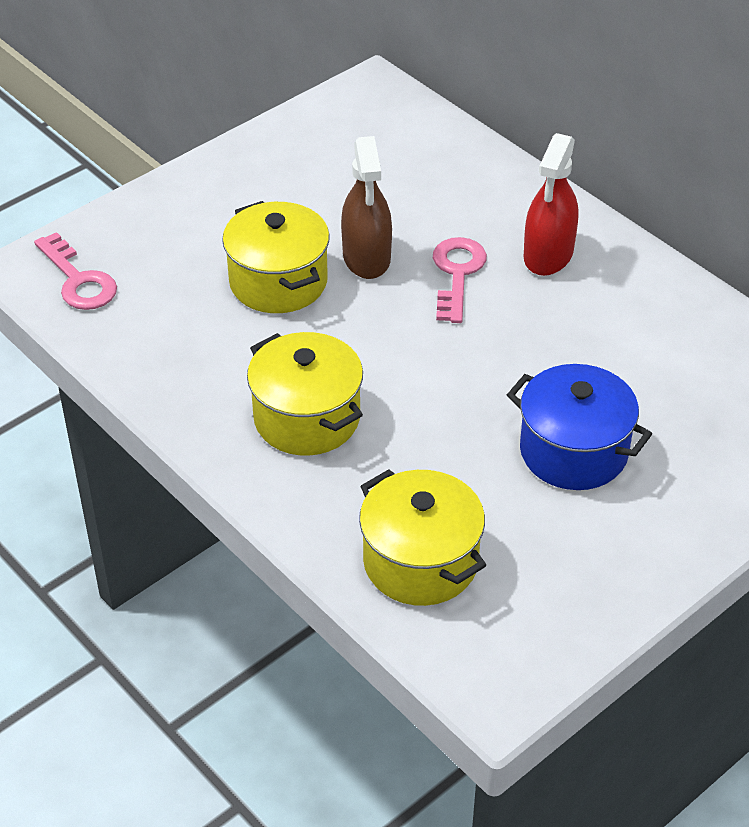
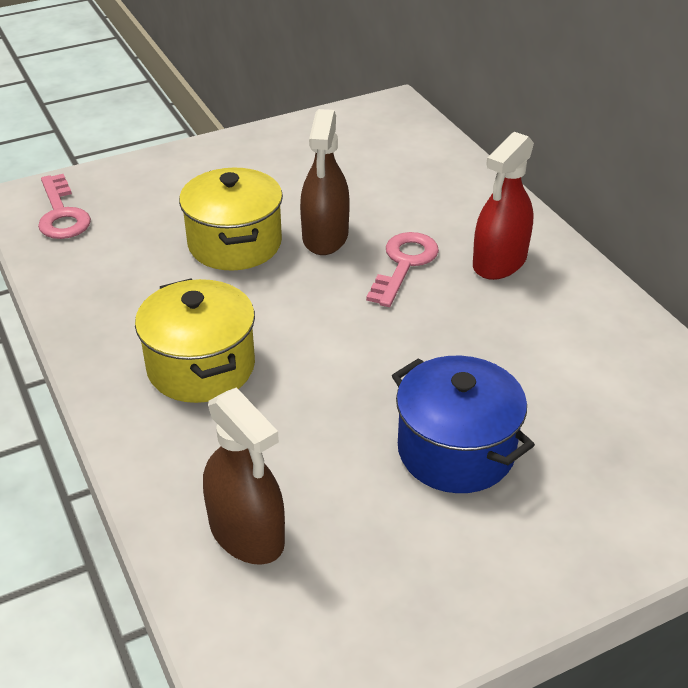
camera: 15 degrees right, 5 degrees down
(420, 562) = (246, 533): yellow pot -> brown spray bottle

